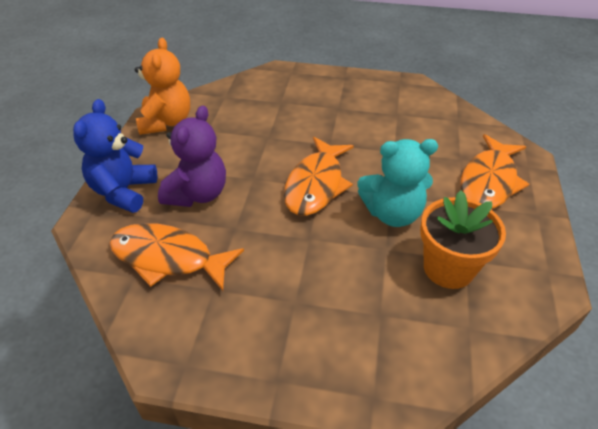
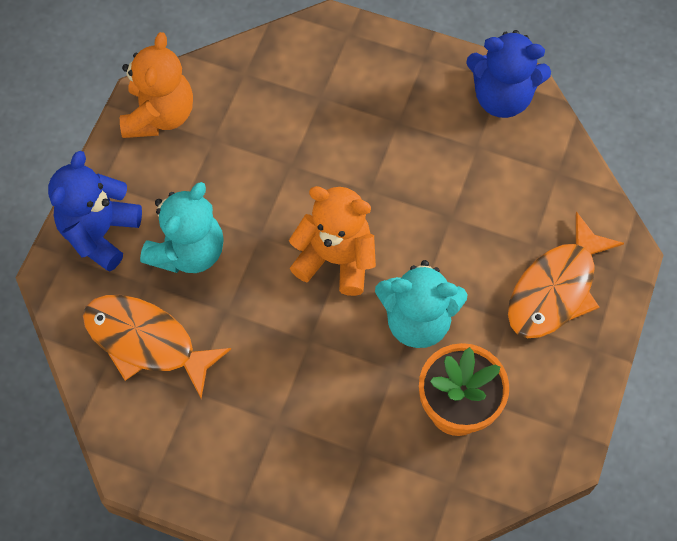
camera: 10 degrees right, 20 degrees up
(197, 194) = (188, 251): purple teddy bear -> turquoise teddy bear
(316, 184) = (336, 259): orange fish -> orange teddy bear
(403, 89) = (502, 97): none -> blue teddy bear

